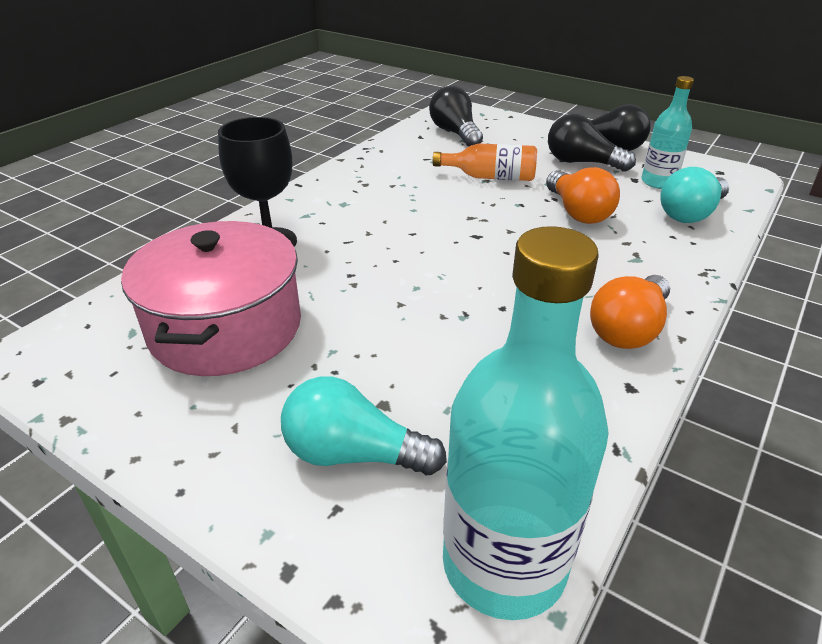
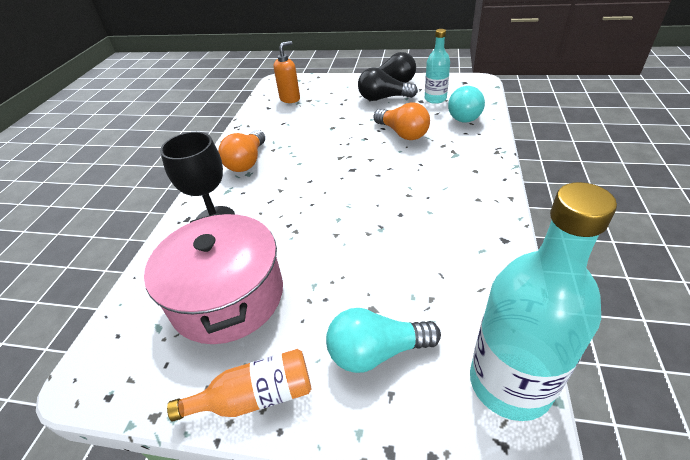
camera: 20 degrees left, 5 degrees up
(455, 133) = (290, 99): black light bulb -> orange soap dispenser
(490, 177) = (334, 125): orange bottle -> orange bottle (255, 397)
(628, 329) = (480, 202): orange light bulb -> orange light bulb (247, 161)

